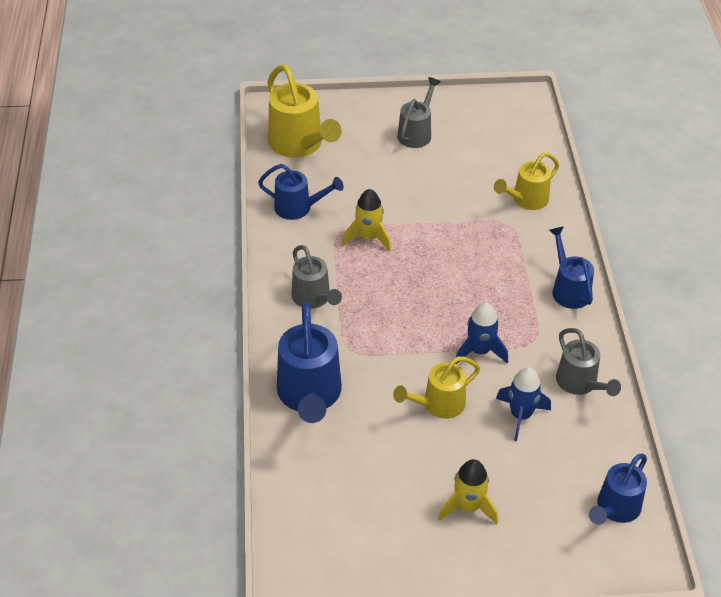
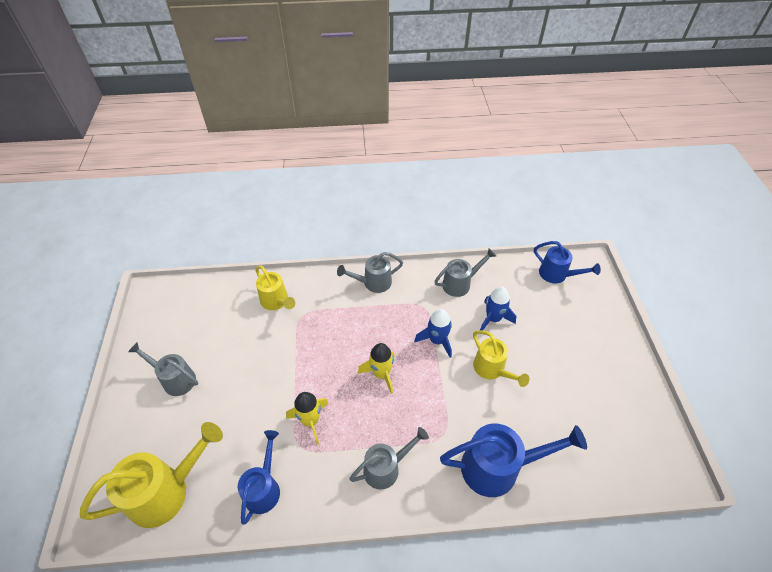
camera: 90 degrees left, 5 degrees up
(468, 507) = (578, 354): yellow rocket -> yellow rocket (381, 374)
(568, 289) = (373, 283): blue watering can -> grey watering can

